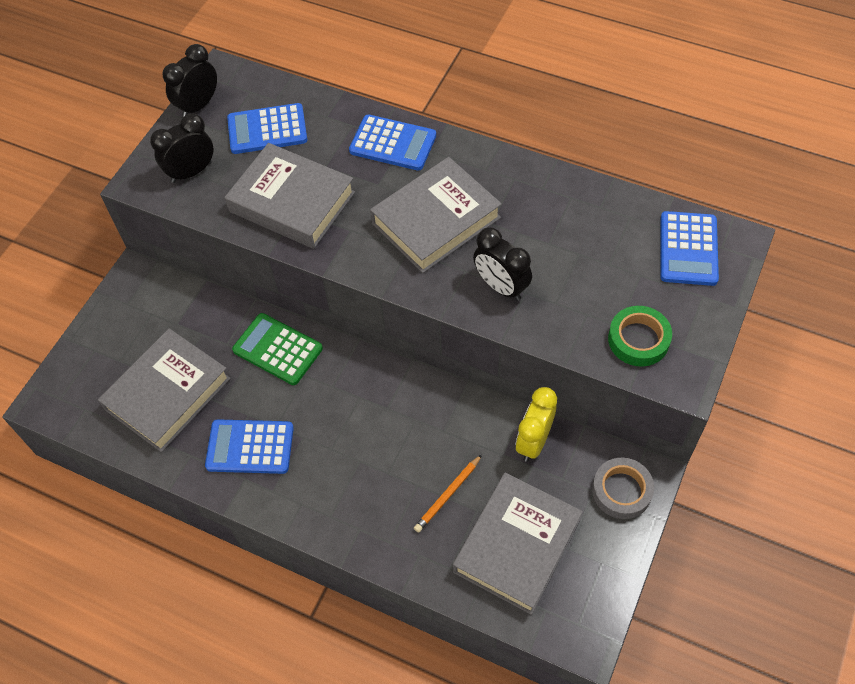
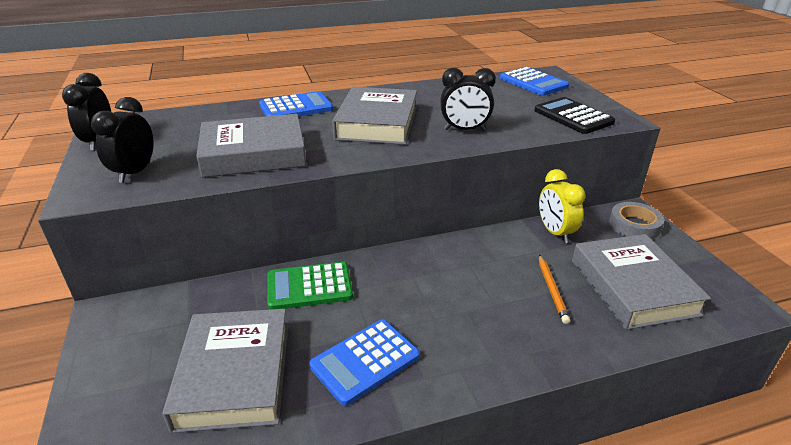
camera: 45 degrees left, 25 degrees down
(267, 129) = (183, 133): blue calculator -> none
(638, 339) = (573, 117): green tape -> black calculator

